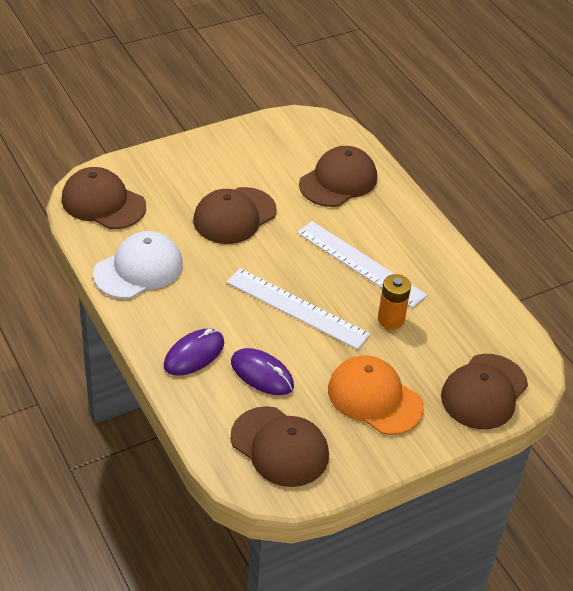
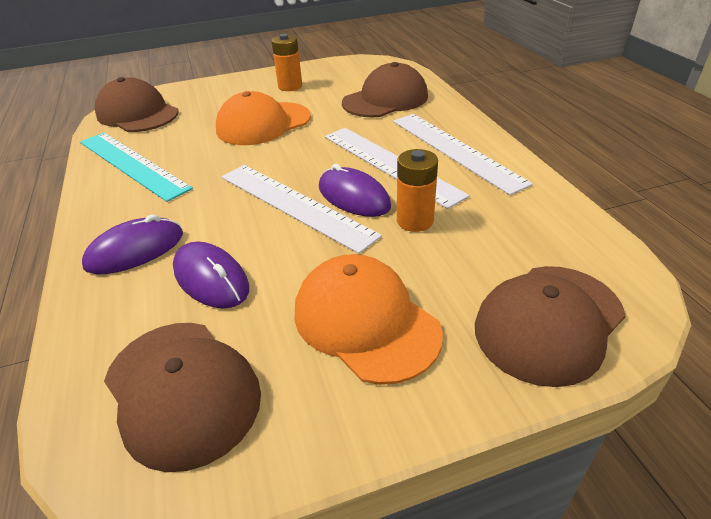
camera: 15 degrees right, 5 degrees down
(138, 269) = (132, 164): white cap -> turquoise ruler
(234, 216) = (263, 124): brown cap -> orange cap
(239, 161) = (290, 86): none -> orange battery
(340, 299) = (353, 197): none -> purple mouse
(410, 246) = (455, 150): none -> white ruler

